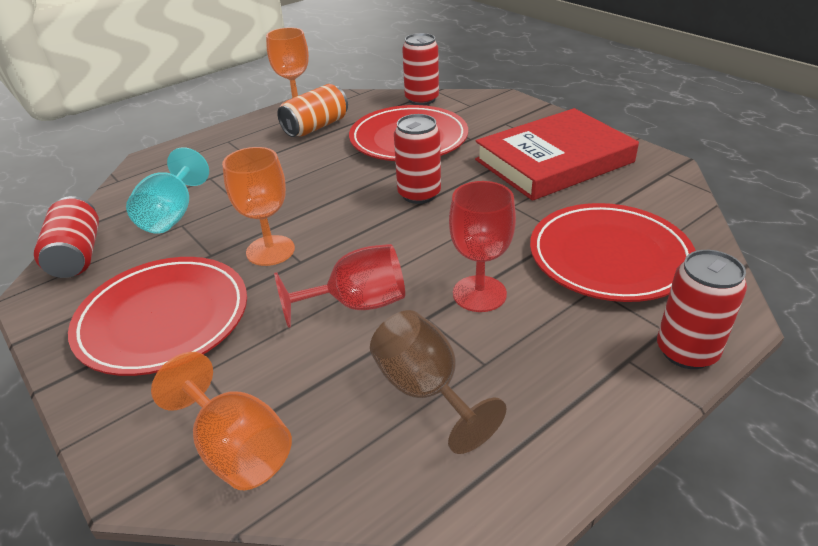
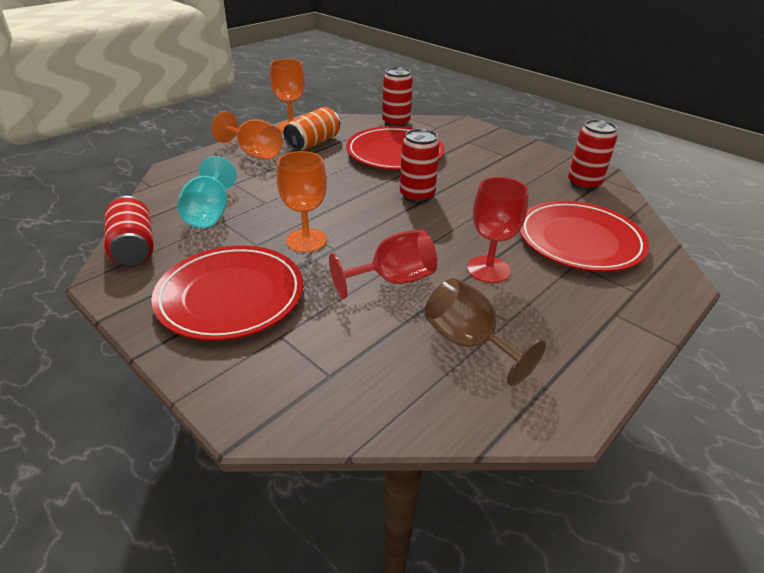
camera: 10 degrees left, 0 degrees up
(237, 449) = (328, 393): orange goblet -> orange goblet (254, 153)
(554, 161) = (516, 170): red book -> none
(686, 351) = (656, 306): red can -> red can (584, 184)

